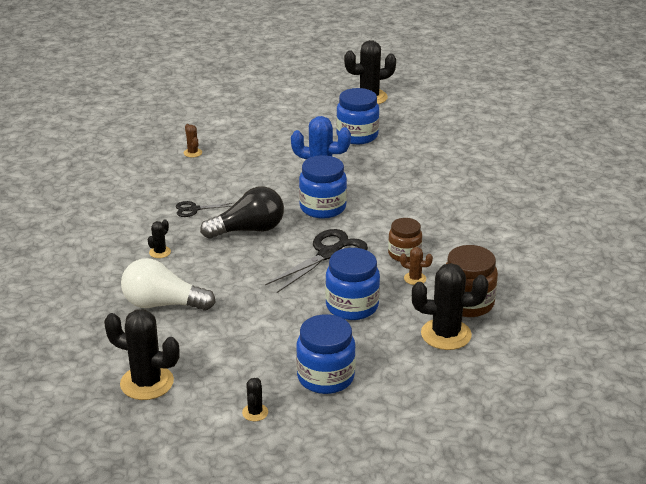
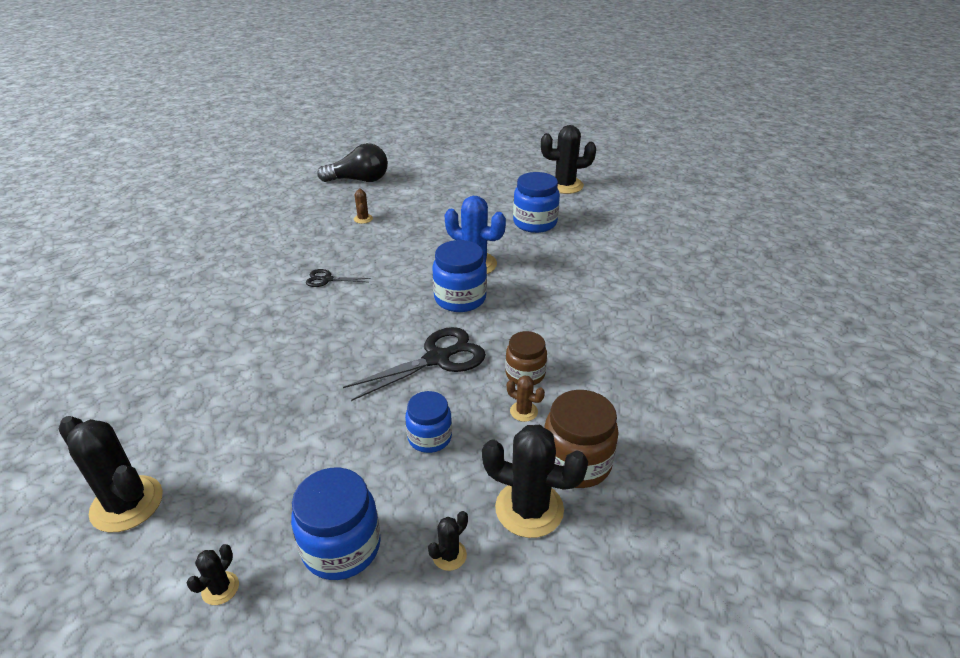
camera: 15 degrees right, 5 degrees up
(160, 252) = (261, 324): black cactus -> black cactus (449, 555)
(163, 304) = (220, 391): white light bulb -> none
(248, 230) = (367, 313): black light bulb -> black light bulb (359, 180)
(352, 306) = (429, 437): blue jar -> blue jar, size x0.66

